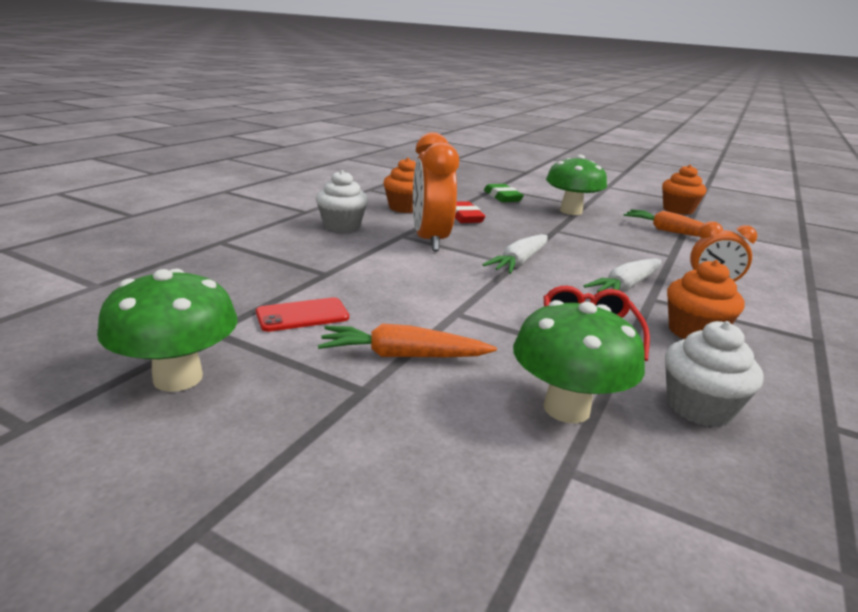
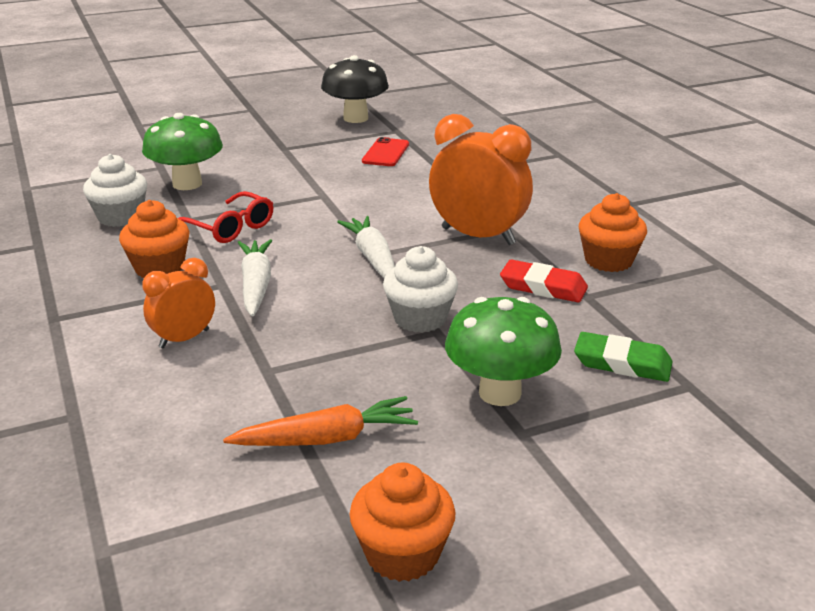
camera: 130 degrees right, 5 degrees up
(178, 378) = (355, 118): green mushroom -> black mushroom
(342, 226) = (564, 208): white cupcake -> white cupcake (420, 318)
(403, 356) = (298, 164): orange carrot -> none

